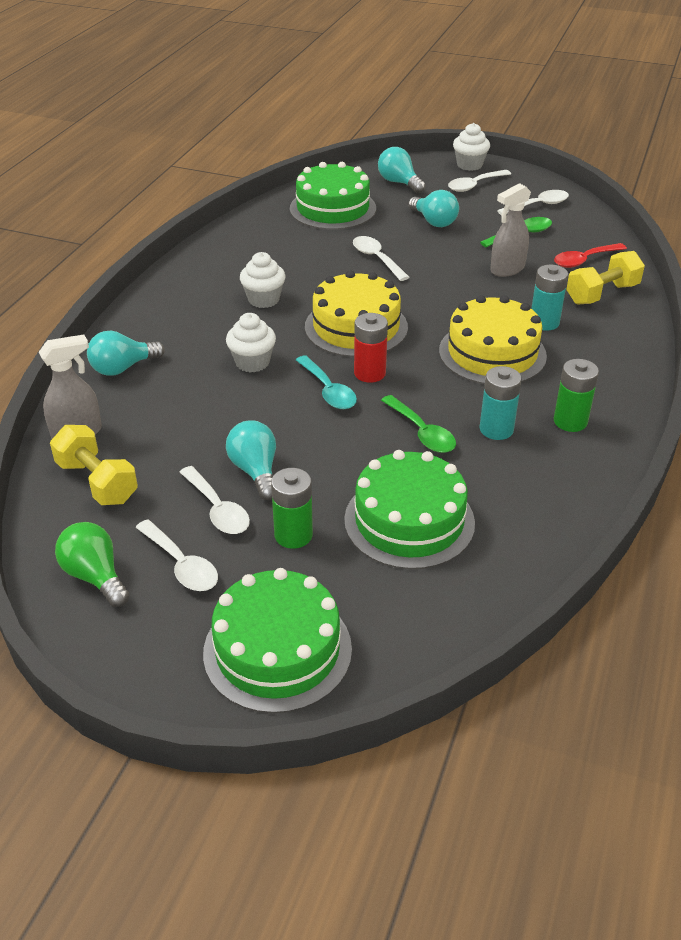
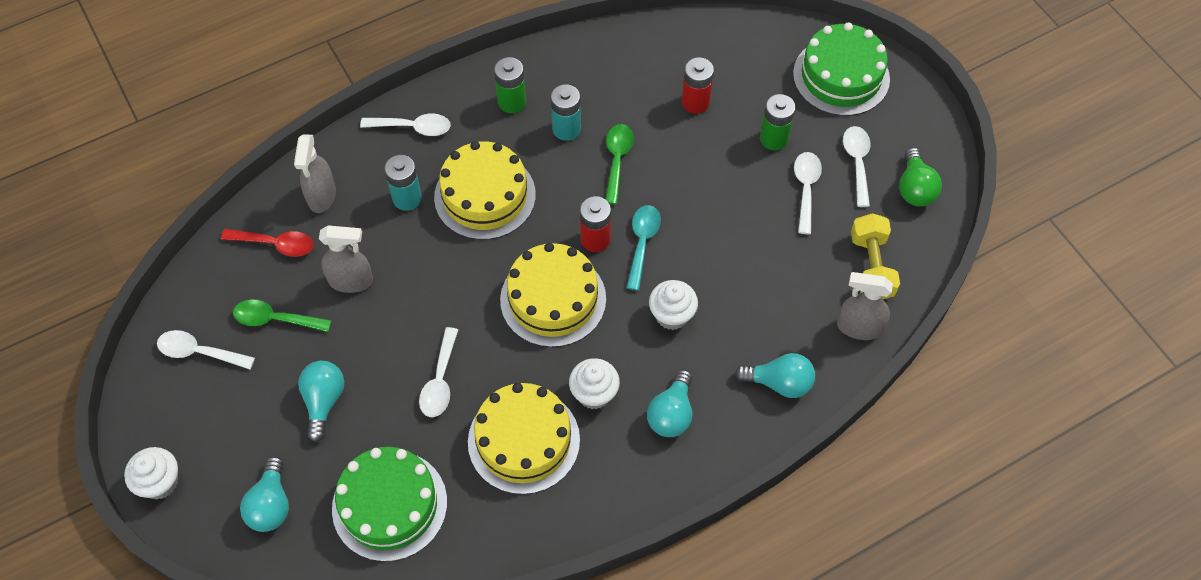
camera: 140 degrees left, 20 degrees up
(255, 471) = (757, 203): turquoise light bulb -> turquoise light bulb (671, 414)
(285, 261) = (523, 440): none -> yellow cake
(409, 521) = (695, 102): green cake -> red battery
(474, 185) = (207, 436): white spoon -> white spoon (413, 127)
(602, 294) = (321, 196): yellow dumbbell -> grey spray bottle

